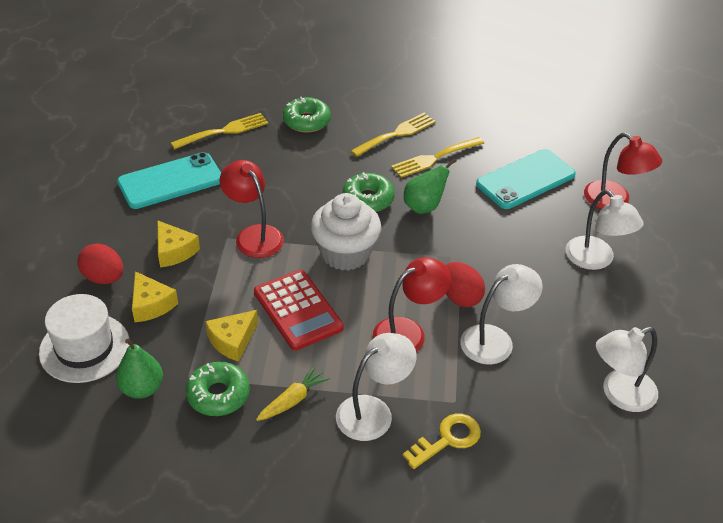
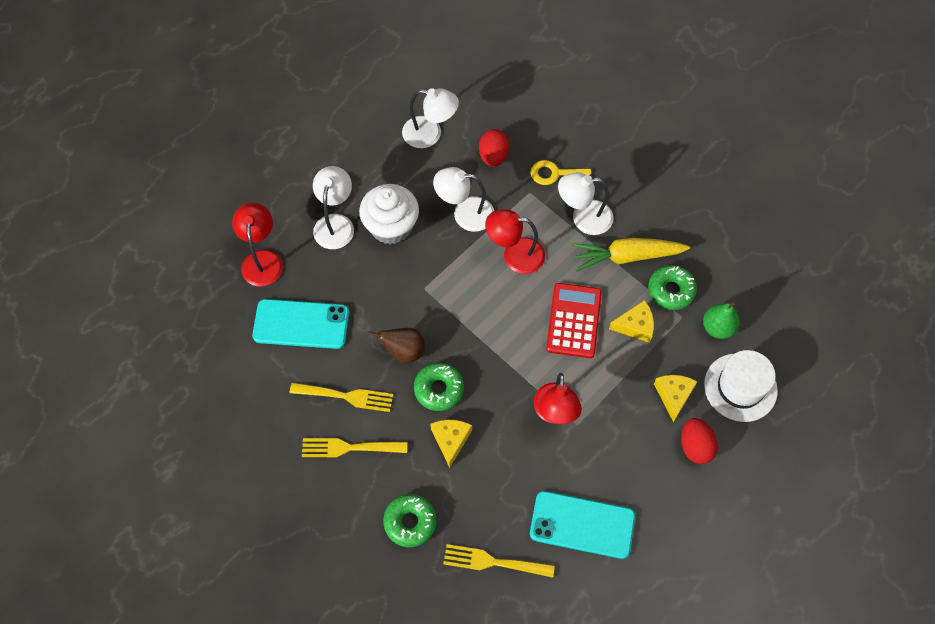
camera: 140 degrees left, 20 degrees up
(174, 251) = (626, 438): yellow cheese -> yellow cheese (451, 440)
(293, 400) = (626, 256): yellow carrot -> yellow carrot, size x1.79
(345, 253) = (501, 348): white cupcake -> white cupcake (391, 226)
(424, 207) = (404, 351): green pear -> brown pear
(460, 297) = (456, 257): red egg -> red egg (493, 156)

